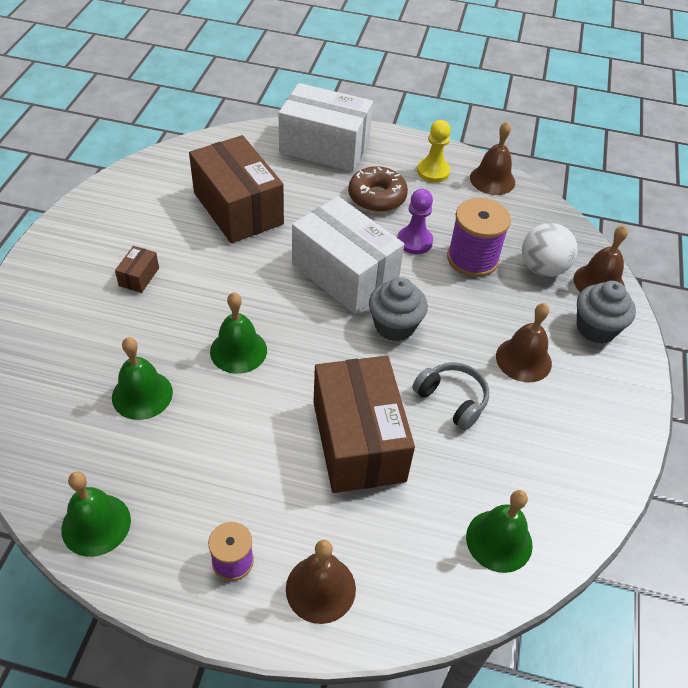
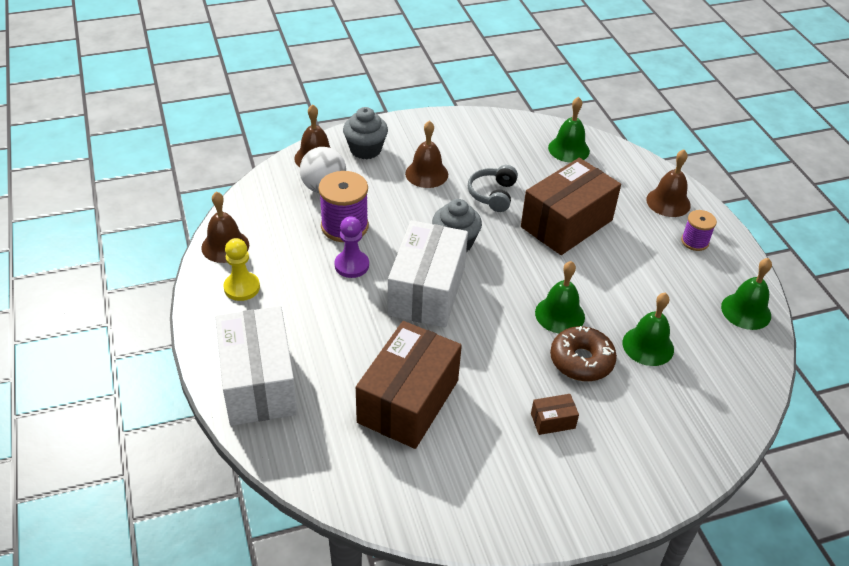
camera: 120 degrees left, 5 degrees down
(377, 197) = (310, 311): brown donut -> brown donut (581, 360)

